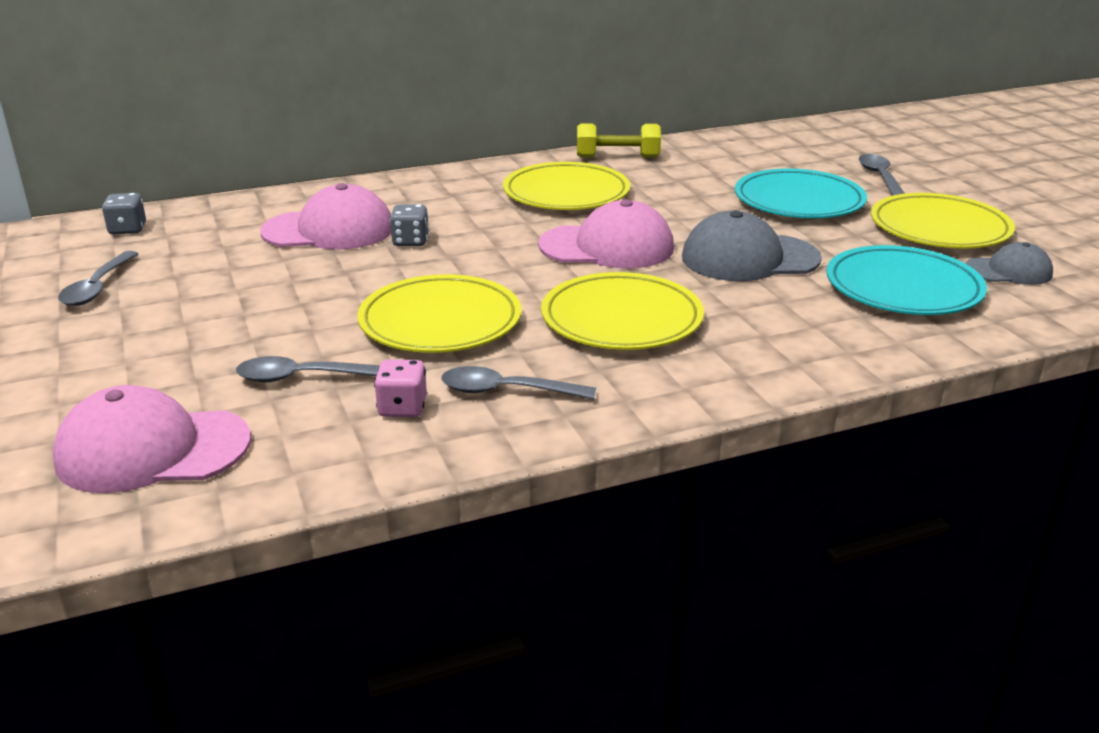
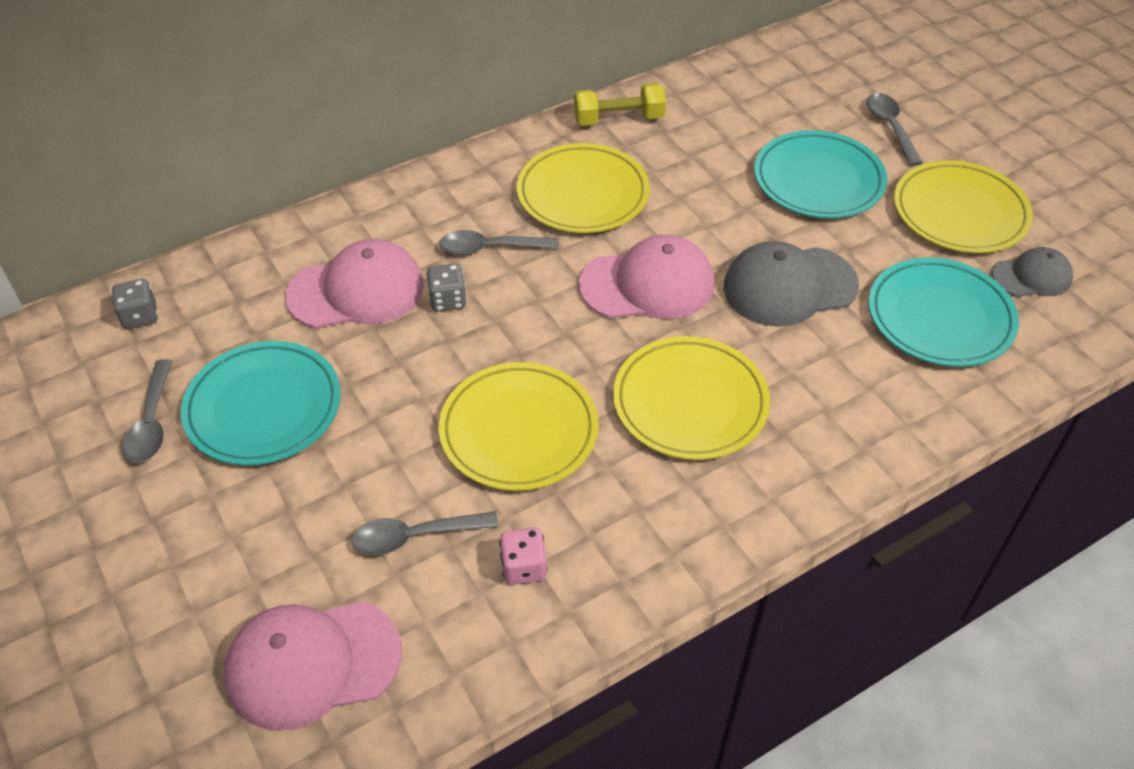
camera: 10 degrees left, 20 degrees up
(204, 287) = (263, 407): none -> turquoise plate
(506, 391) = (612, 528): grey spoon -> grey spoon (490, 248)

